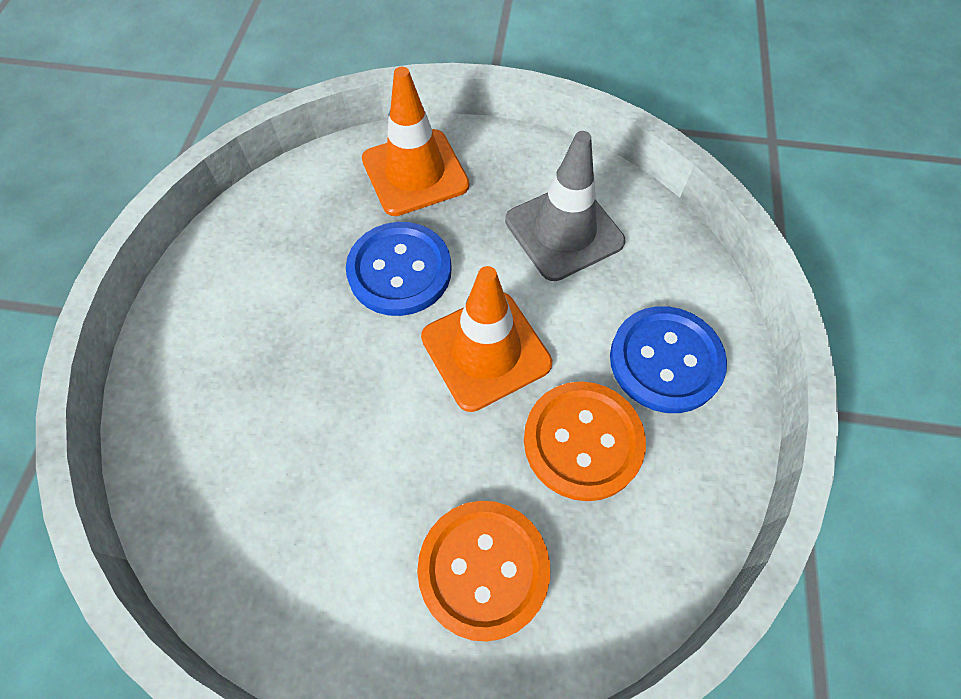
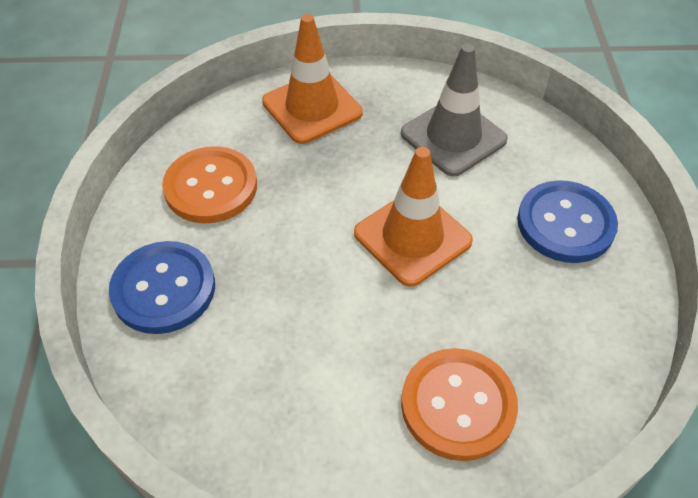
camera: 10 degrees left, 10 degrees down
(399, 271) = (320, 186): blue button -> blue button (164, 289)
(583, 441) = (514, 294): orange button -> orange button (211, 187)

